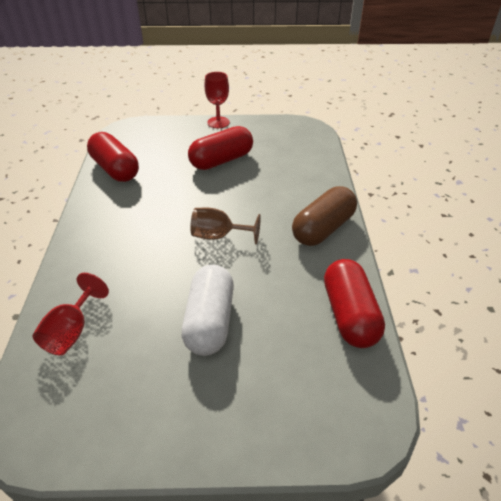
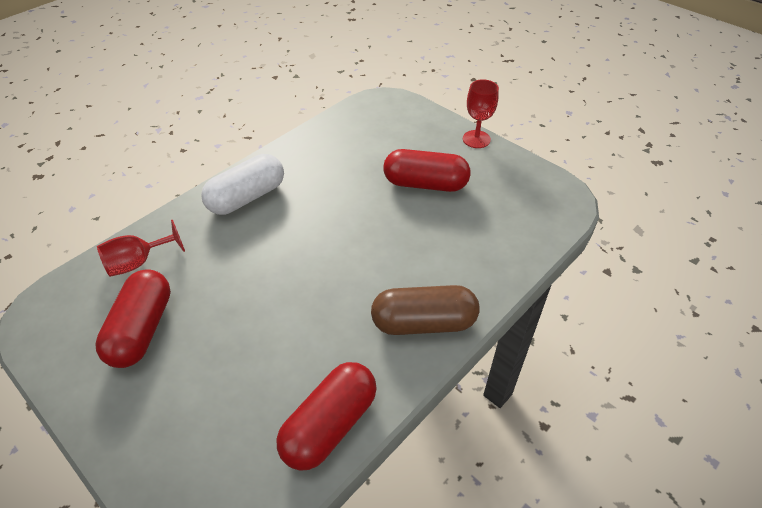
camera: 45 degrees right, 5 degrees up
(115, 169) = (328, 138): red capsule -> red capsule (142, 329)
(209, 321) = (223, 331): white capsule -> white capsule (247, 197)
(218, 236) = (325, 260): brown goblet -> none

